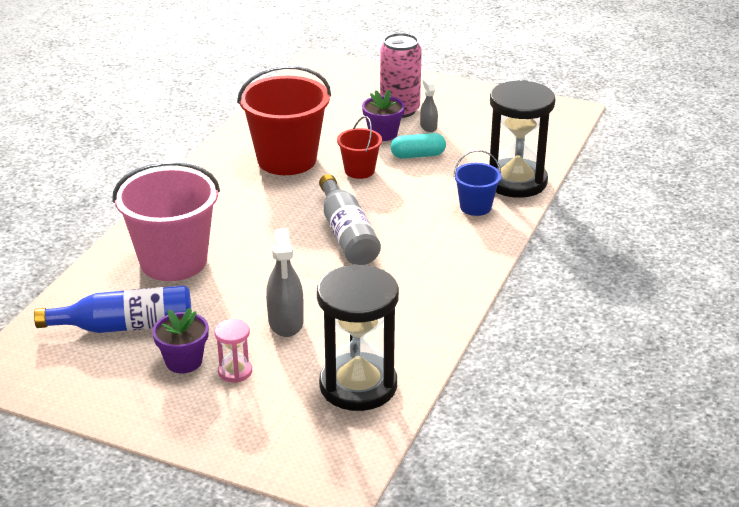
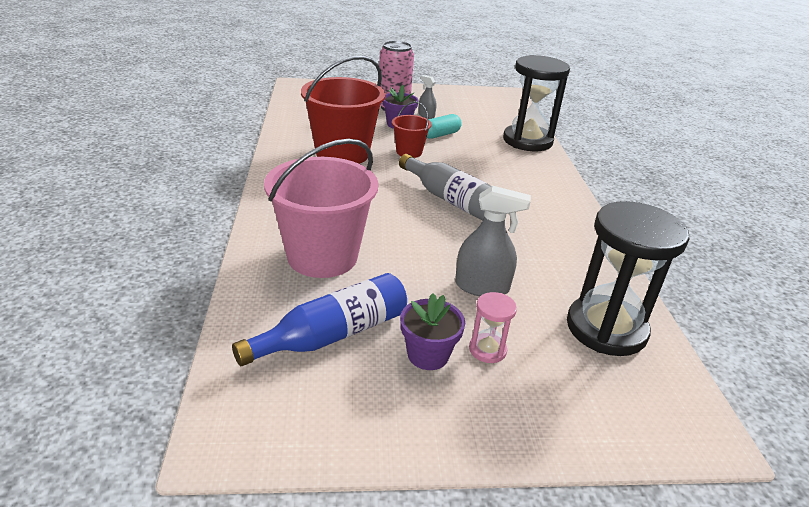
camera: 30 degrees left, 0 degrees up
(286, 322) = (482, 287): grey spray bottle -> grey spray bottle turned 45 degrees counterclockwise
(475, 207) = (521, 162): blue bucket -> none

